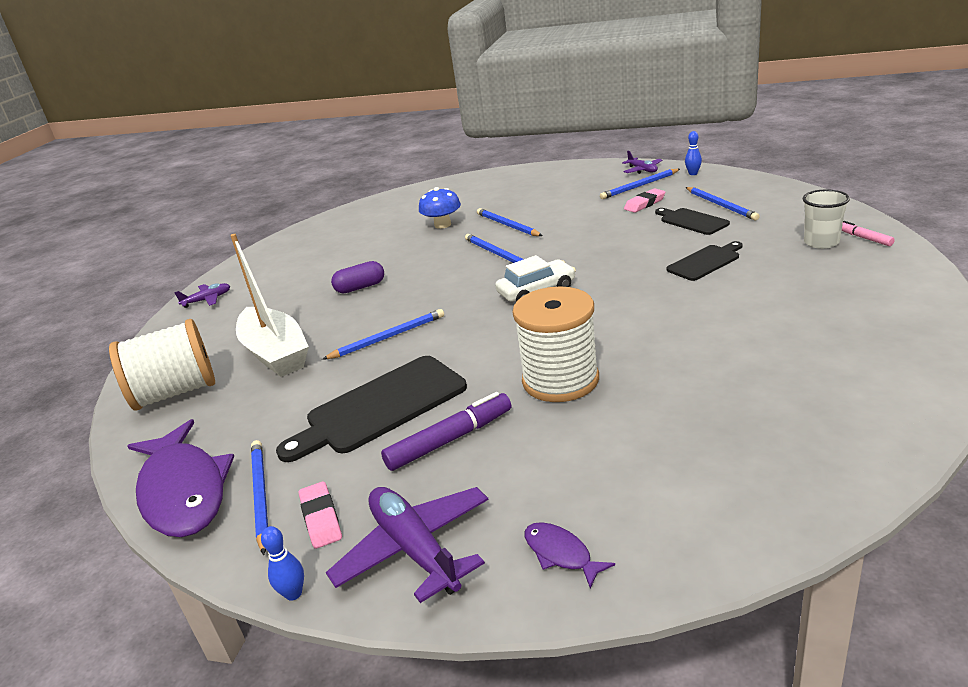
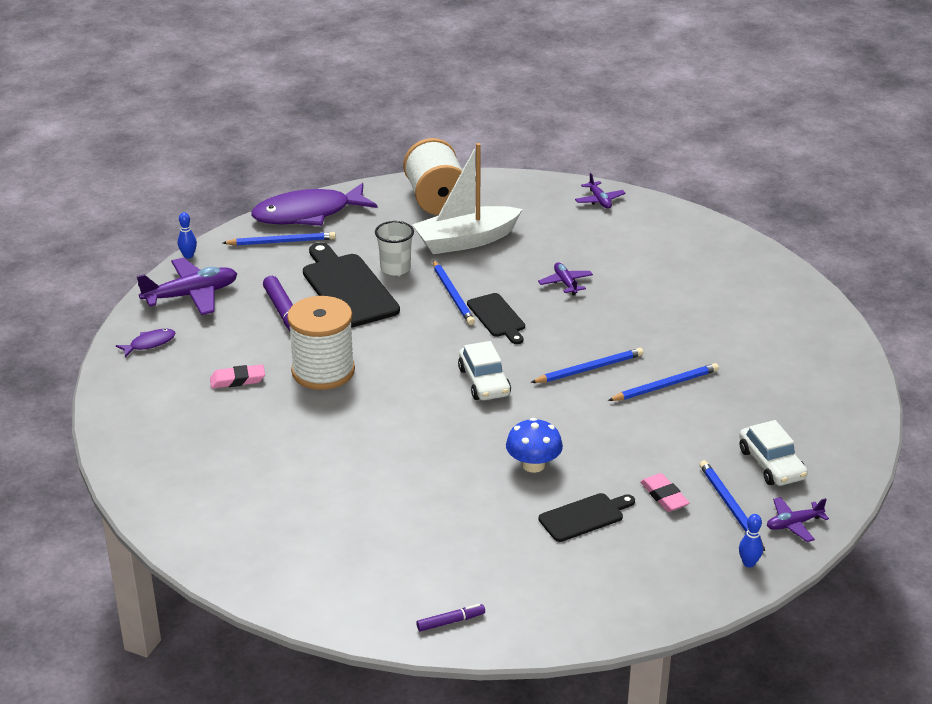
camera: 95 degrees right, 5 degrees up
(321, 518) = (243, 264): pink eraser -> pink eraser (237, 380)
(360, 287) = (565, 283): purple capsule -> purple plane
(442, 225) = (699, 341): blue mushroom -> blue mushroom (533, 465)
(584, 184) = (771, 464): none -> white car
(705, 262) = (472, 496): black cutting board -> black cutting board (497, 317)
(721, 205) = (617, 552): blue pencil -> none
(821, 242) = (462, 587): white cup -> white cup (395, 268)
(864, 238) = (450, 622): pink marker -> purple marker

